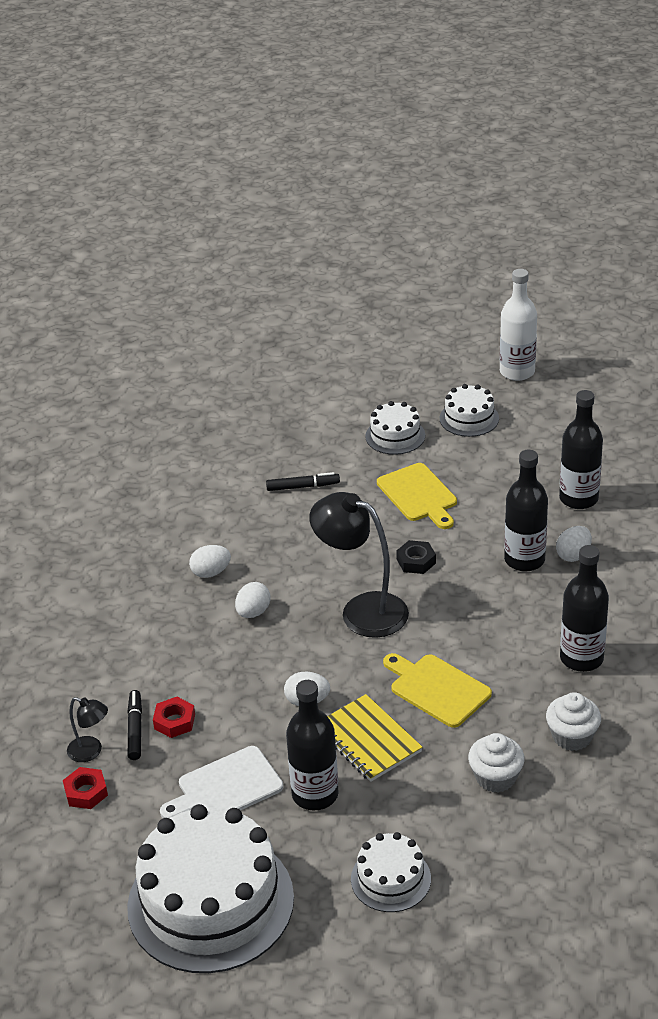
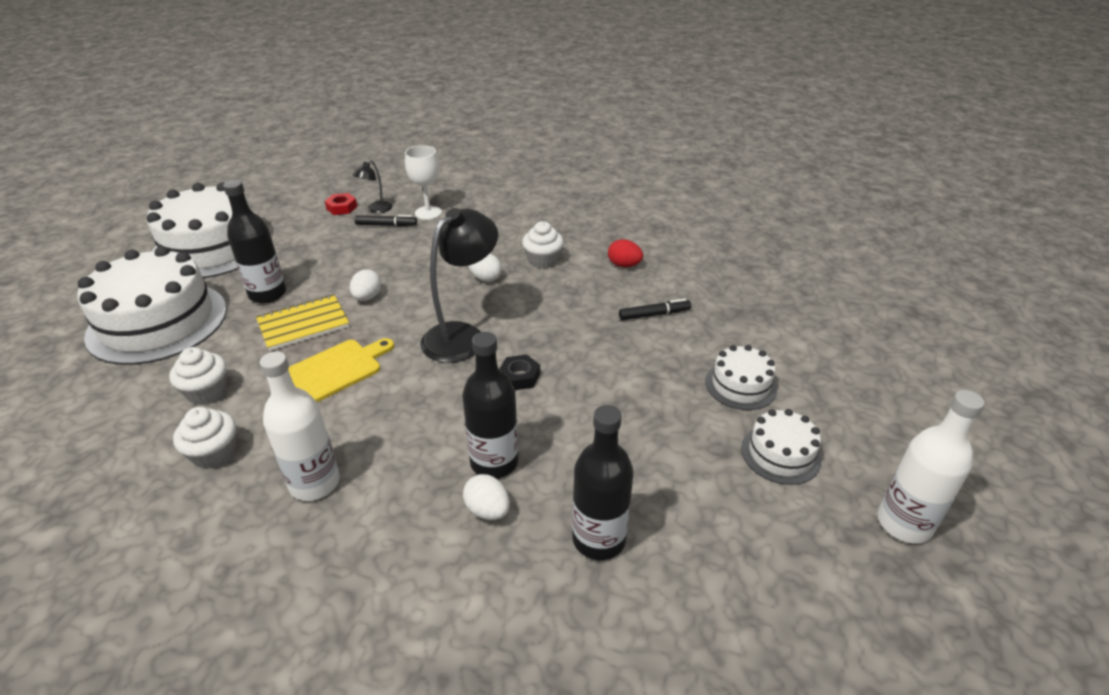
camera: 95 degrees right, 0 degrees up
(99, 695) = (428, 213): none -> white goblet
(174, 721) = (384, 240): red nut -> none
(211, 572) = (543, 260): white egg -> white cupcake
(214, 511) = (624, 265): none -> red egg
(225, 787) = (305, 257): white cutting board -> none
(302, 486) = (654, 314): black marker -> black marker turned 105 degrees counterclockwise
(391, 879) = (158, 322): white cake -> white cake, size x2.06
(418, 495) = (628, 391): yellow cutting board -> none
(581, 658) = (315, 483): black bottle -> white bottle

